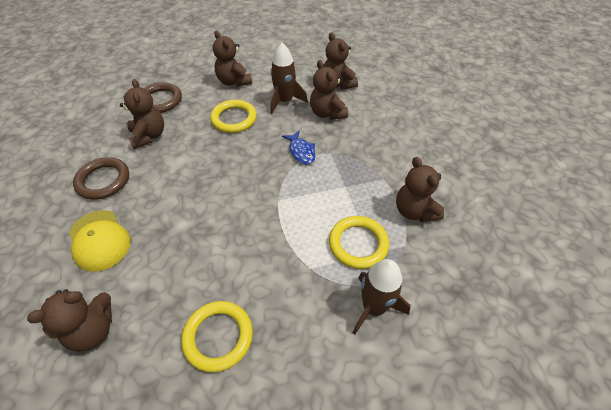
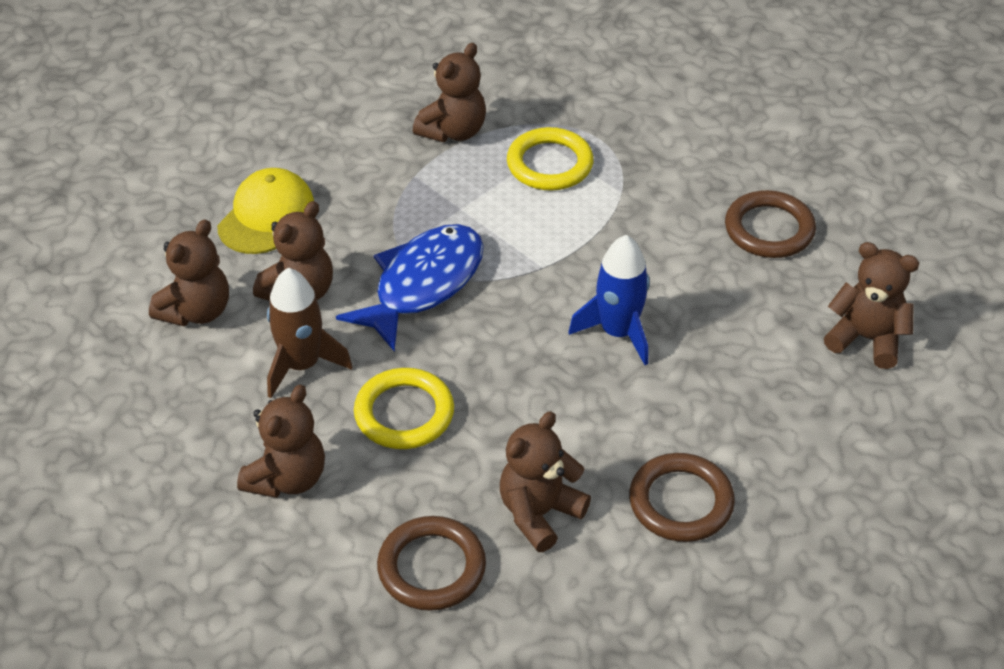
camera: 120 degrees left, 5 degrees down
(99, 240) = (771, 422): yellow cap -> yellow cap (266, 216)
(210, 209) = (618, 332): none -> blue rocket
(218, 336) = (769, 229): yellow ring -> brown ring
(301, 151) = (423, 285): blue fish -> blue fish, size x1.93
(373, 307) = (624, 126): brown rocket -> none

